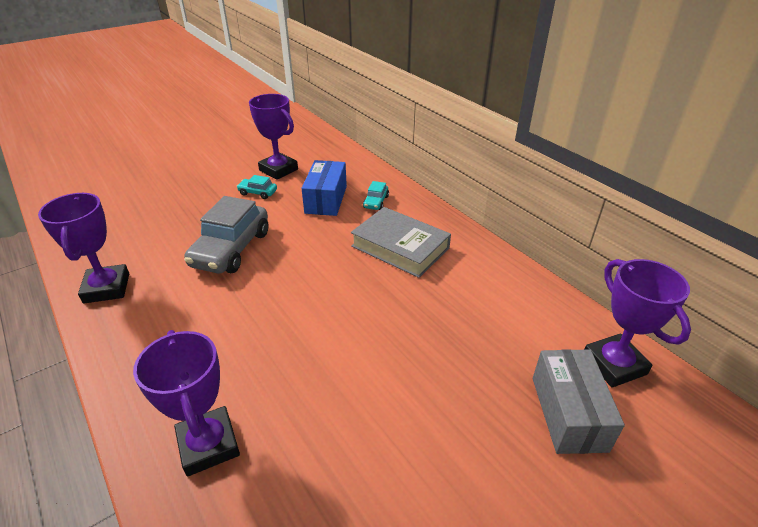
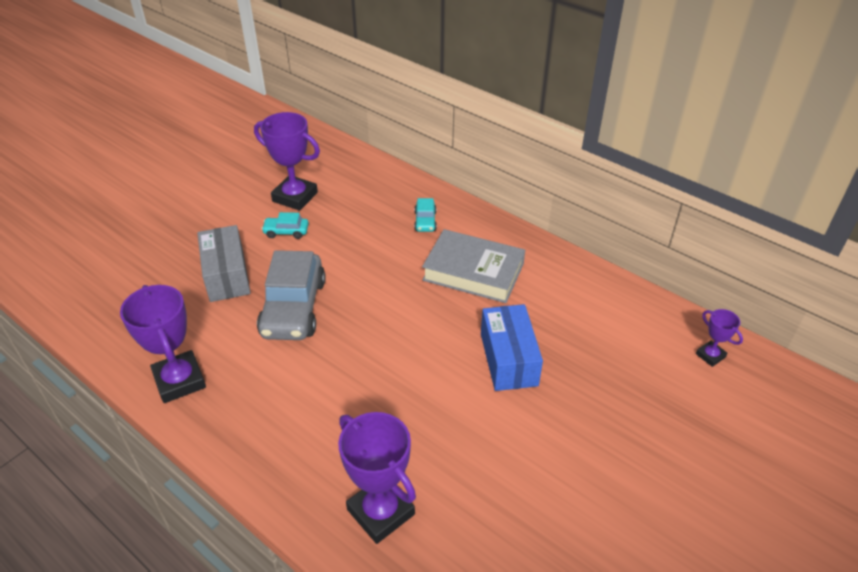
camera: 15 degrees left, 5 degrees up
(326, 199) = (369, 227): blue box -> blue box (508, 359)
(568, 413) = (684, 409): grey box -> grey box (227, 275)
(614, 364) = (710, 355): purple trophy -> purple trophy, size x0.51

